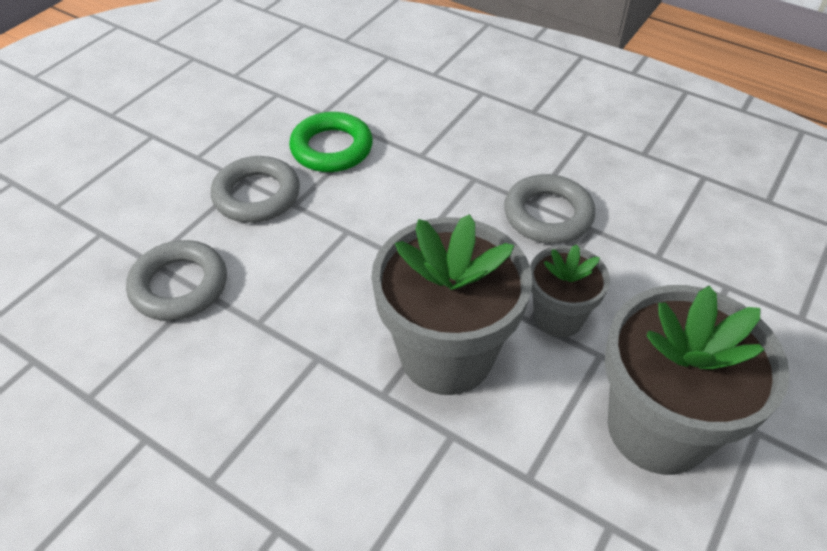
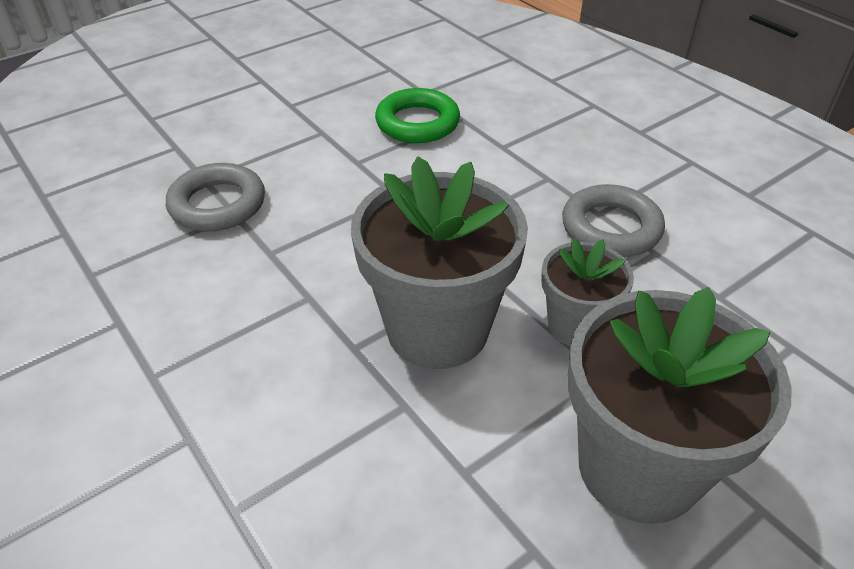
camera: 20 degrees right, 5 degrees down
(257, 195) = (327, 147): grey ring -> none

